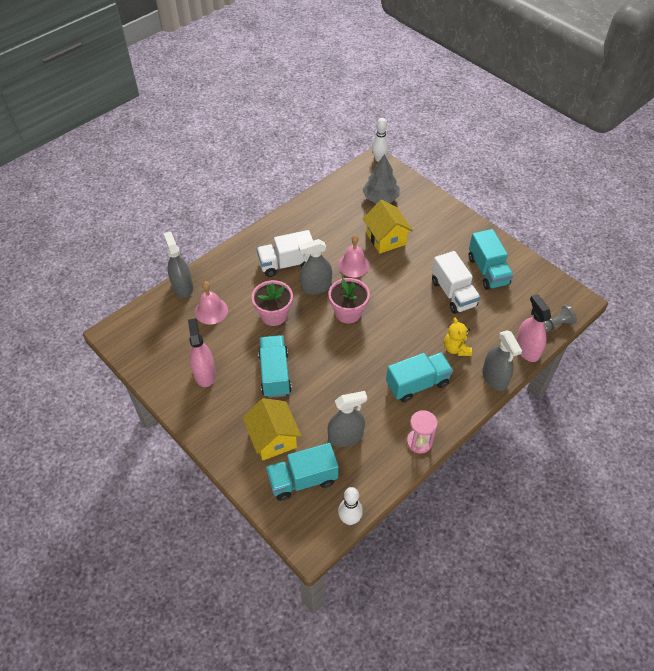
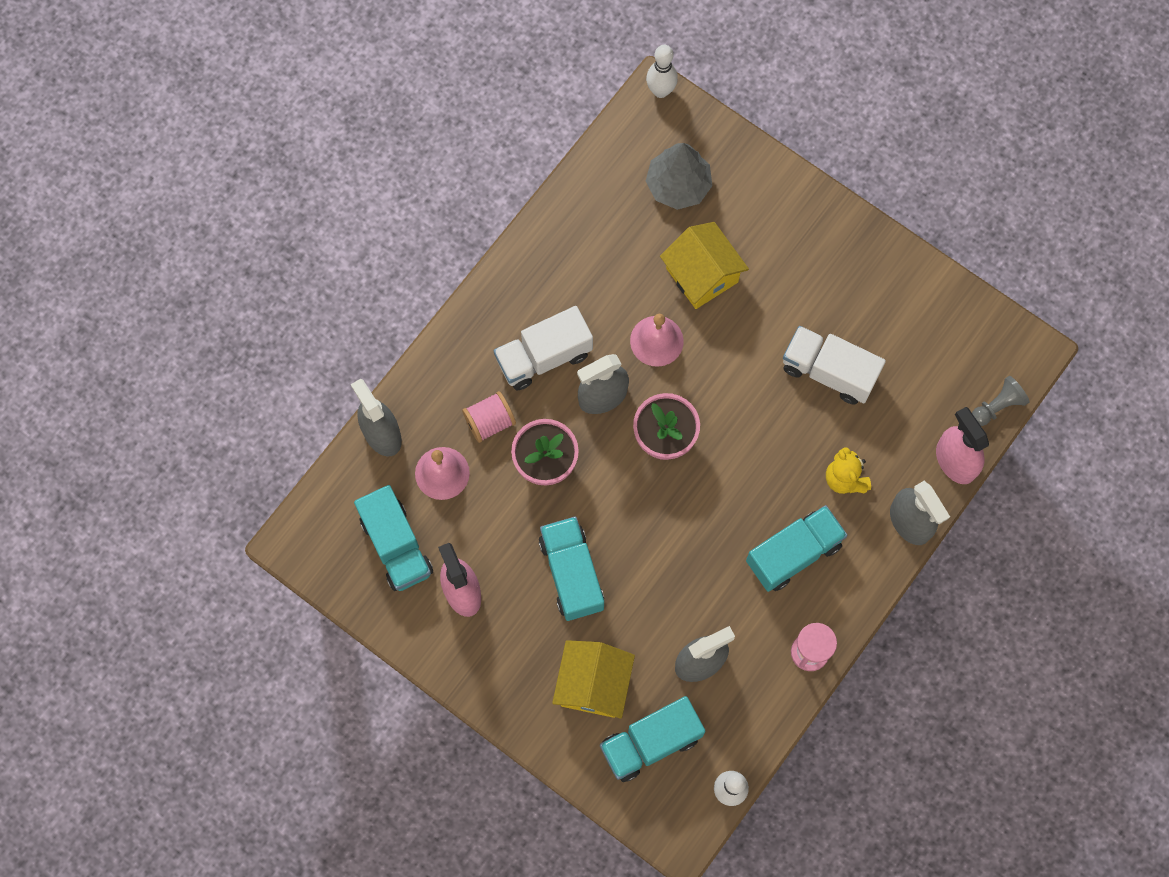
camera: 10 degrees left, 20 degrees up
(246, 290) = (489, 422): none -> pink spool
(273, 438) = (593, 684): yellow house -> yellow house turned 45 degrees clockwise
(453, 293) = (828, 372): white truck -> white truck turned 150 degrees clockwise
(488, 271) = (880, 315): turquoise truck -> turquoise truck (396, 546)

